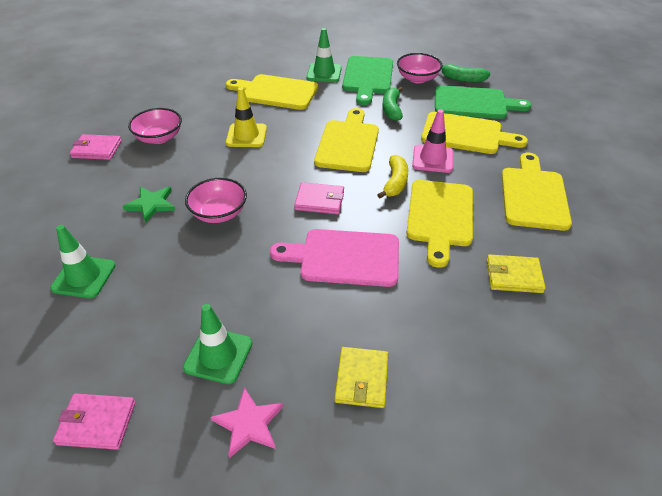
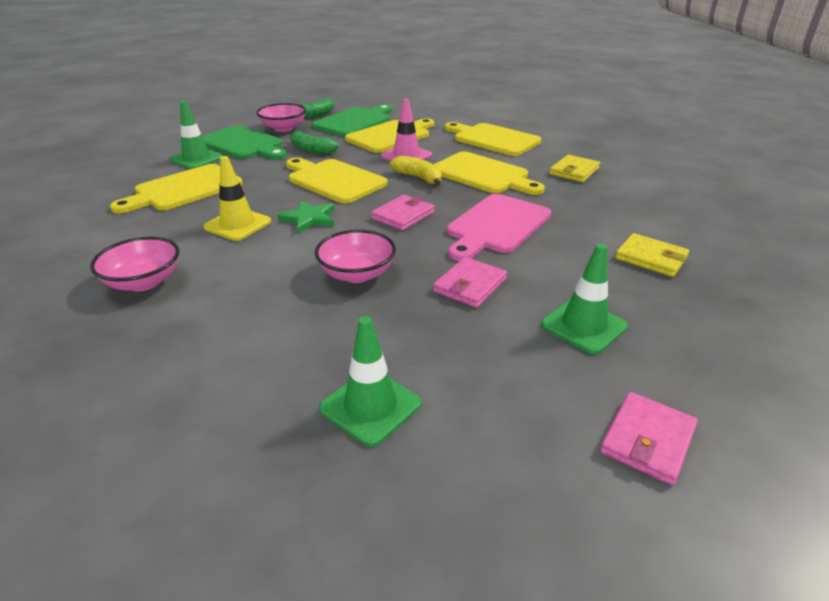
camera: 60 degrees left, 10 degrees down
(97, 149) = (82, 341): pink wallet -> pink wallet (470, 285)
(151, 204) = (282, 317): green star -> green star (309, 219)
(249, 424) = (683, 328): pink star -> none

